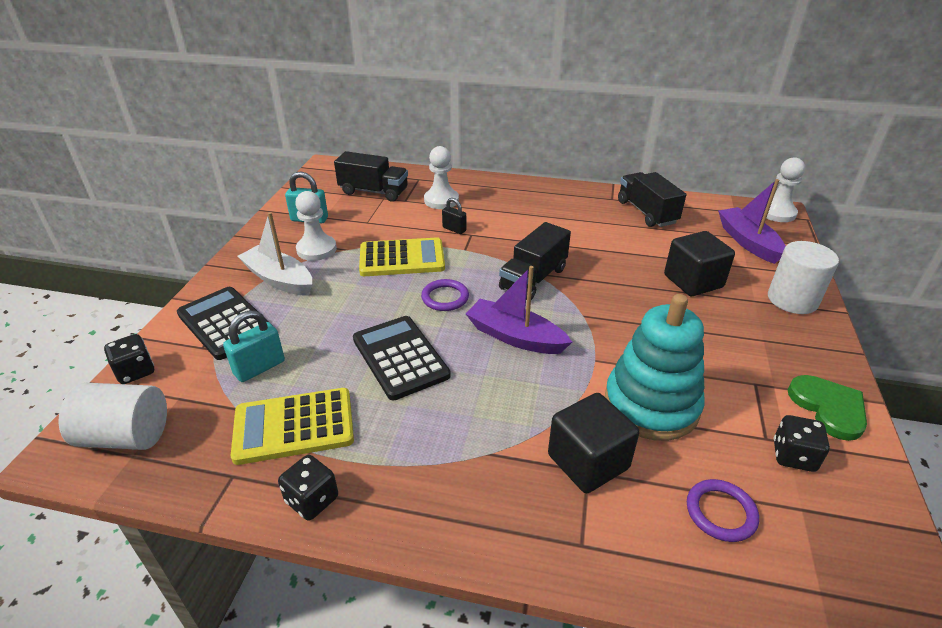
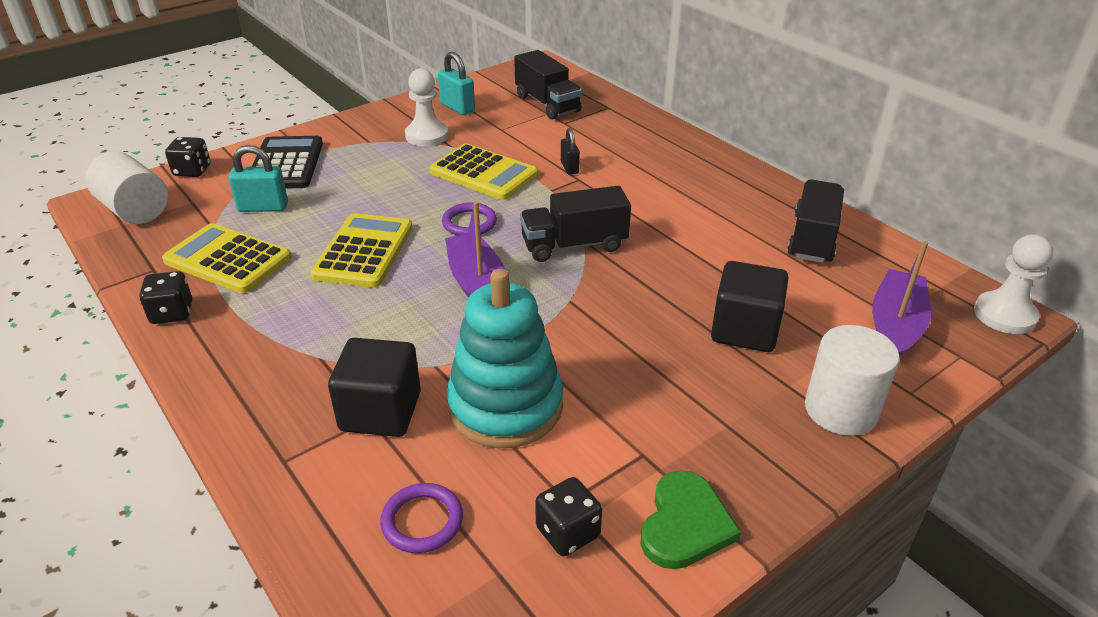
camera: 40 degrees right, 0 degrees up
(279, 279) = (365, 148): white boat -> none
(400, 357) = (364, 251): black calculator -> yellow calculator
(441, 200) = (599, 136): white pawn -> none

